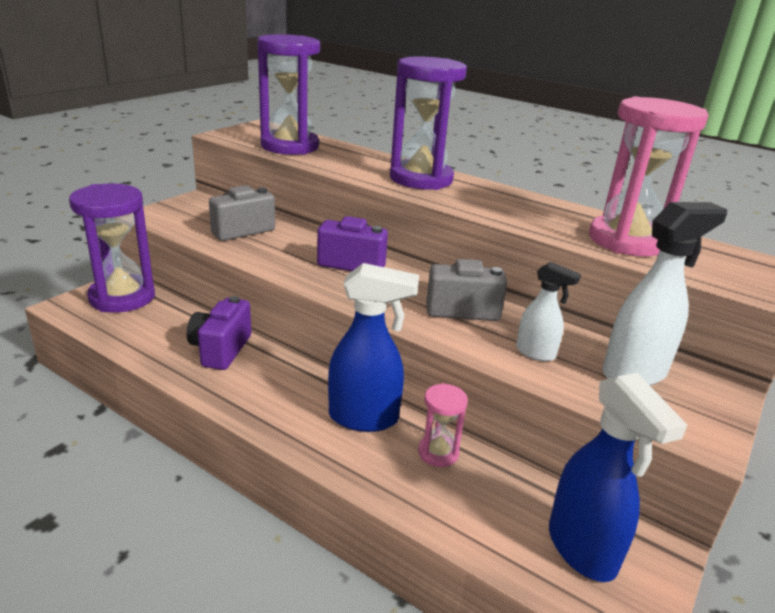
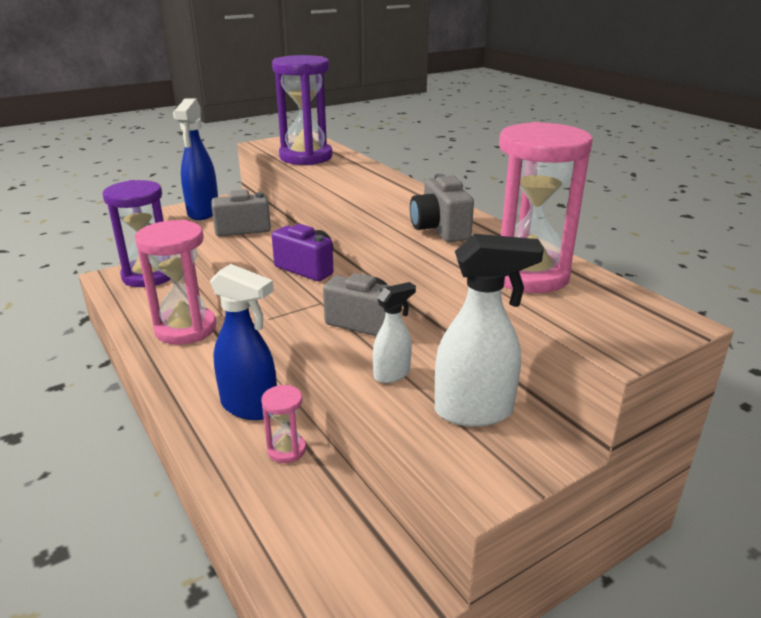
camera: 25 degrees right, 0 degrees up
(220, 350) = (185, 329): purple camera -> pink hourglass
(421, 179) = (389, 195): purple hourglass -> none
(507, 208) = (440, 230): none -> grey camera
(536, 353) = (392, 374): white spray bottle -> white spray bottle turned 90 degrees counterclockwise
(582, 550) = (339, 567): blue spray bottle -> blue spray bottle (203, 213)

